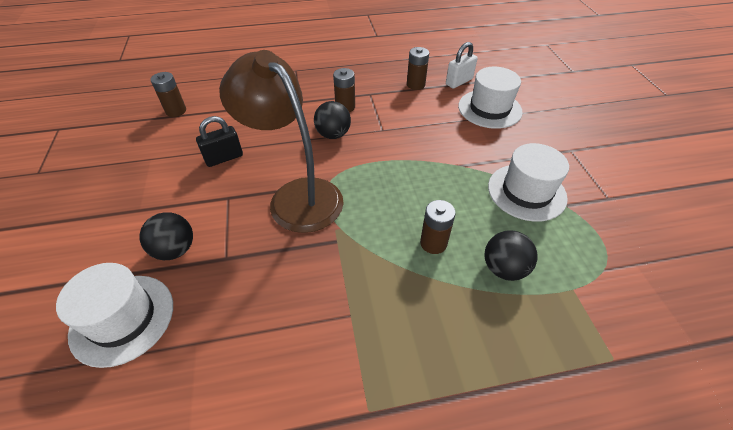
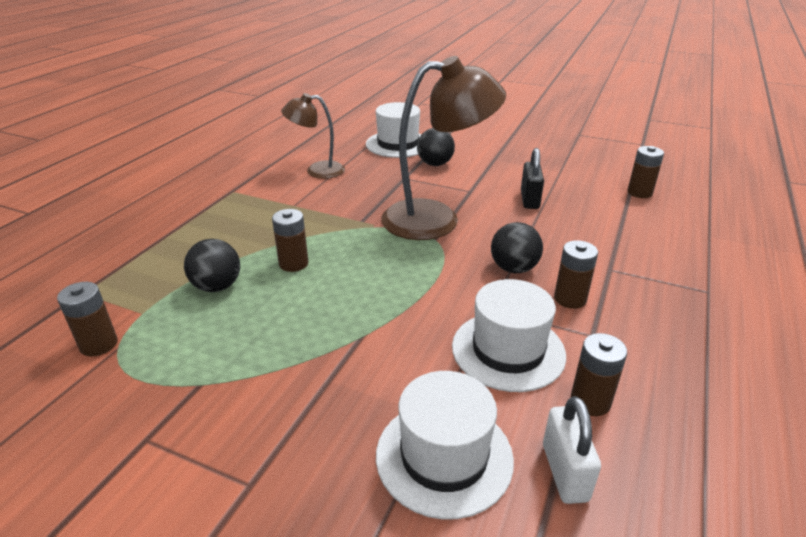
camera: 125 degrees right, 15 degrees down
(254, 356) = (317, 170): none -> brown lamp
(526, 192) = (257, 365): white hat -> white hat (508, 350)
(616, 283) = (99, 344): none -> brown battery

